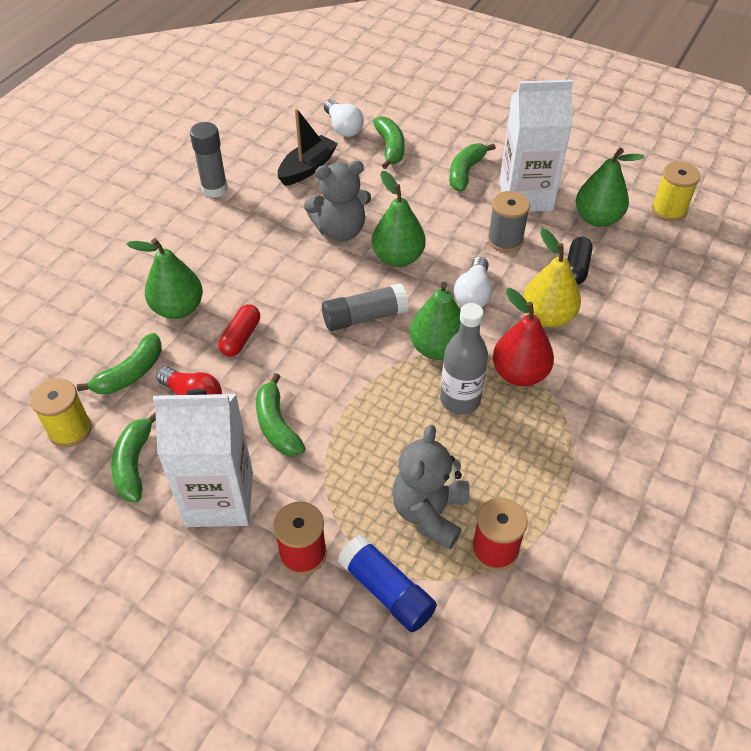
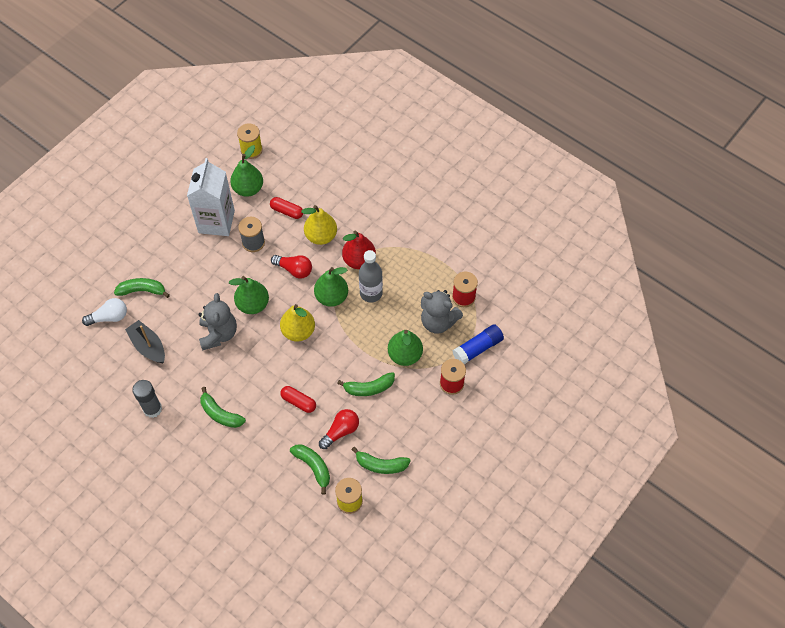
camera: 80 degrees left, 10 degrees up
(178, 308) = (265, 437): green pear -> green pear (405, 355)
(219, 498) = (412, 421): white carton -> none
(364, 317) = (298, 331): grey glue stick -> yellow pear
(465, 172) = (182, 250): green banana -> green banana (220, 414)
(473, 294) = (294, 270): white light bulb -> red light bulb
(576, 268) = (287, 211): black capsule -> red capsule

